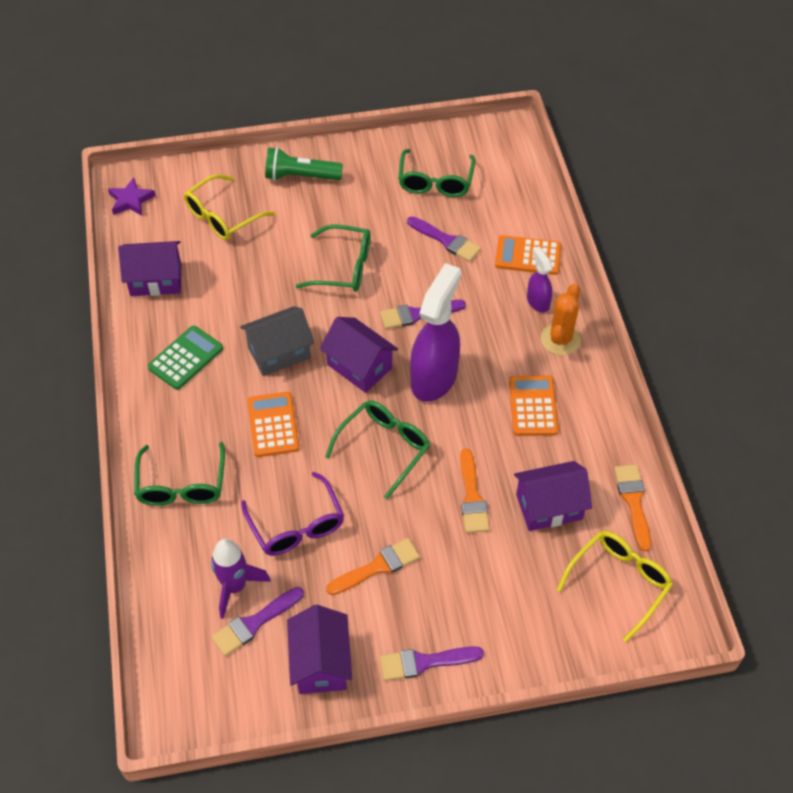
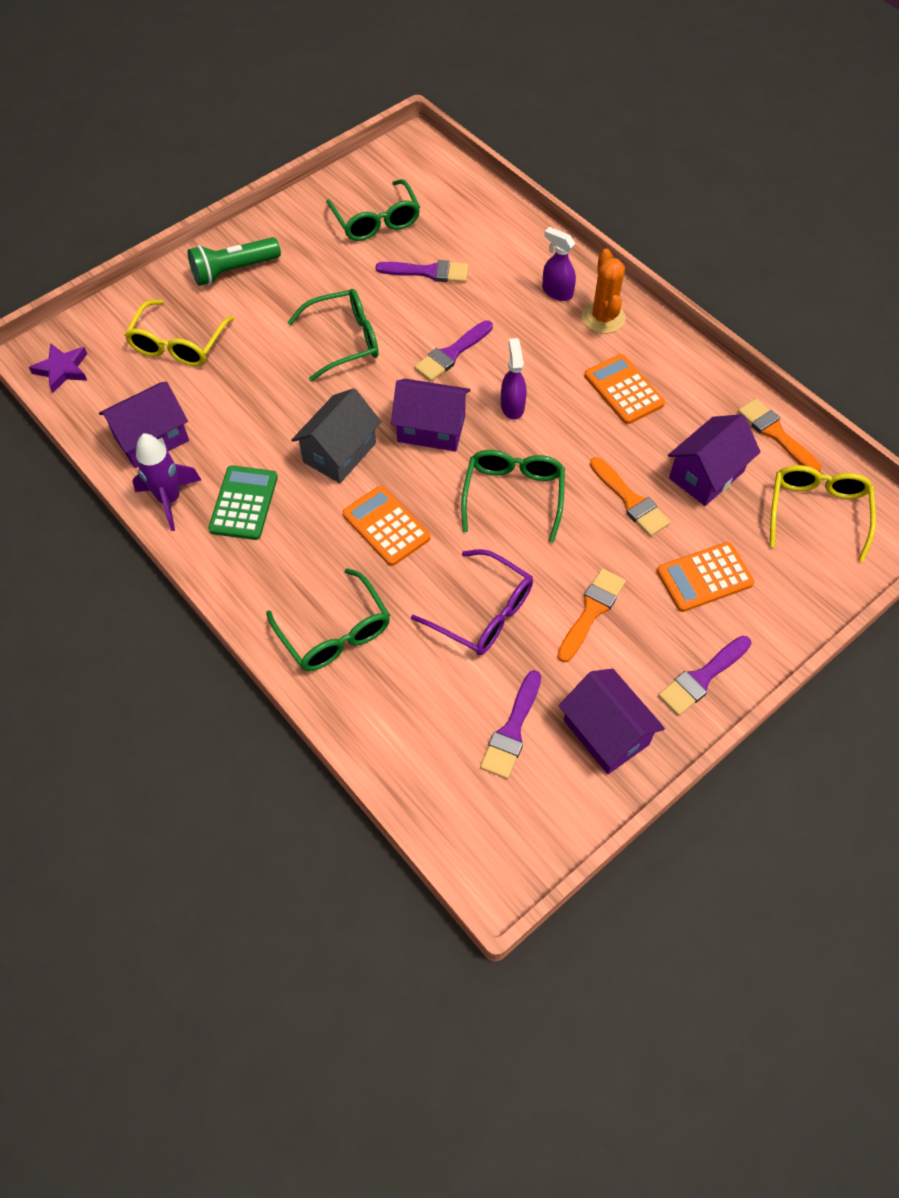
camera: 30 degrees left, 5 degrees up
(235, 587) = (466, 705): purple rocket -> purple rocket (170, 499)
(434, 377) = (512, 406): purple spray bottle -> purple spray bottle, size x0.50
(528, 256) = (516, 254): orange calculator -> orange calculator (704, 577)

